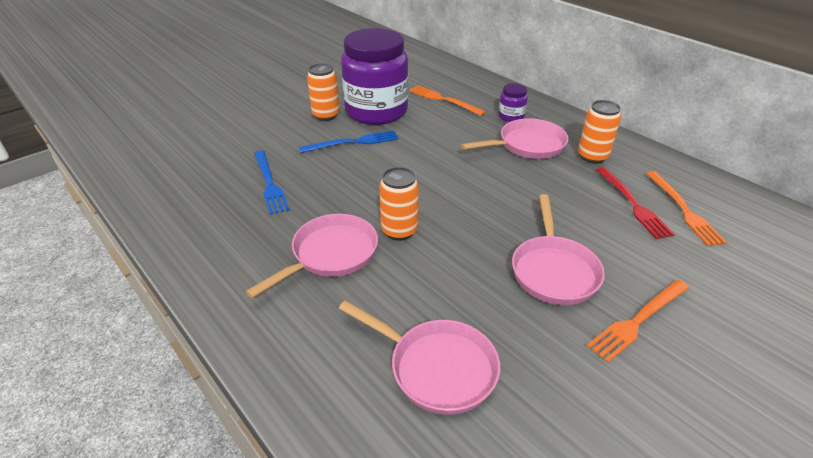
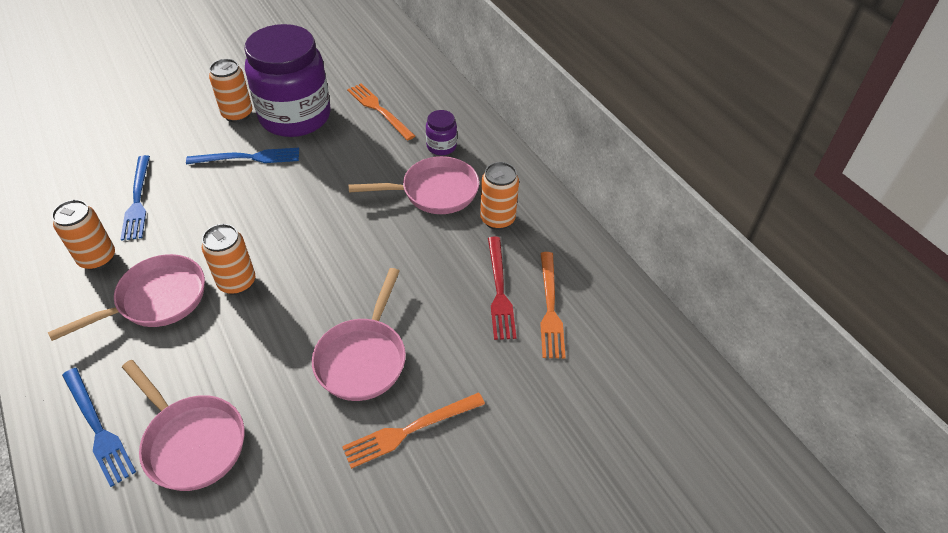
camera: 10 degrees right, 10 degrees up
(254, 231) = (97, 258): none -> orange can
(331, 373) = (98, 428): none -> blue fork

